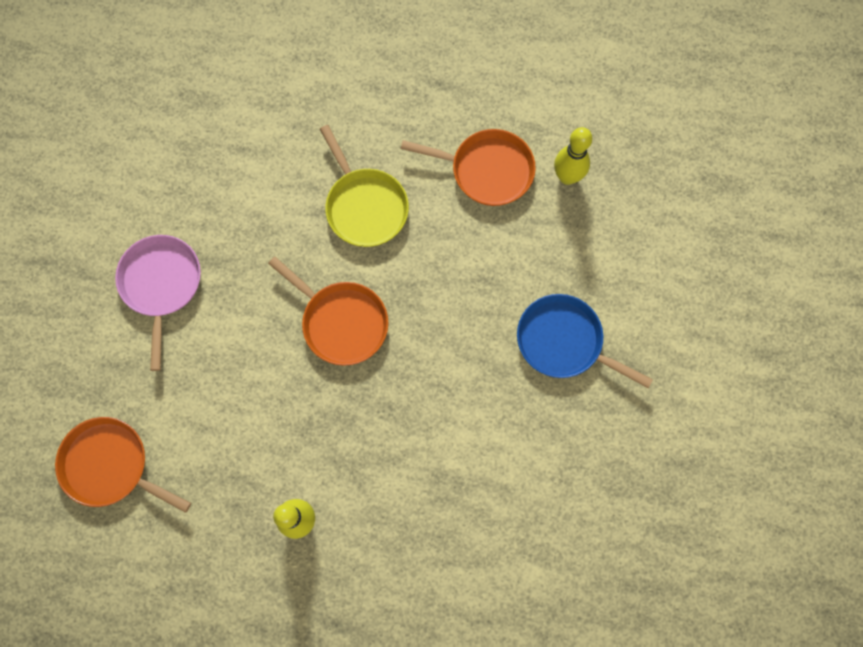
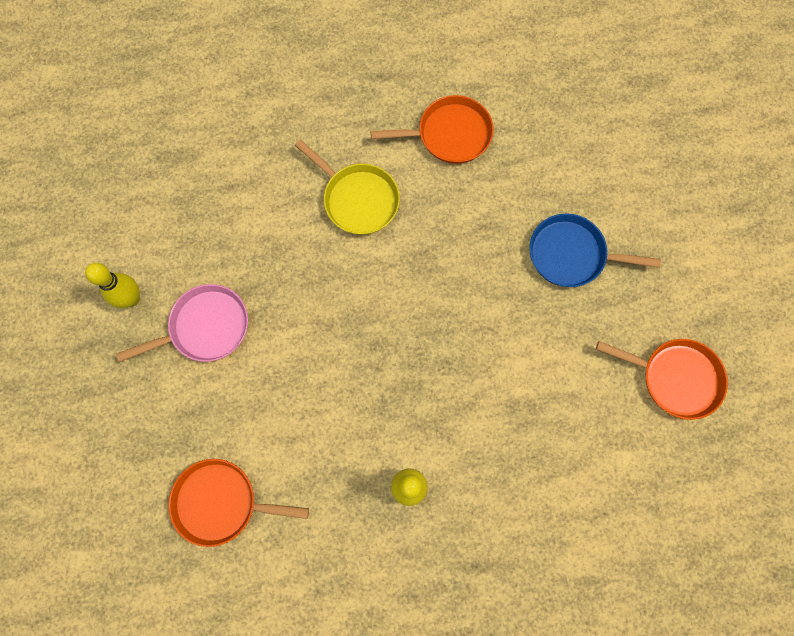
camera: 20 degrees left, 0 degrees up
(161, 285) = (205, 327): pink pan -> pink pan turned 90 degrees clockwise
(341, 322) = (376, 304): orange pan -> orange pan (675, 378)
(567, 177) = (518, 118): yellow bowling pin -> yellow bowling pin (131, 299)

